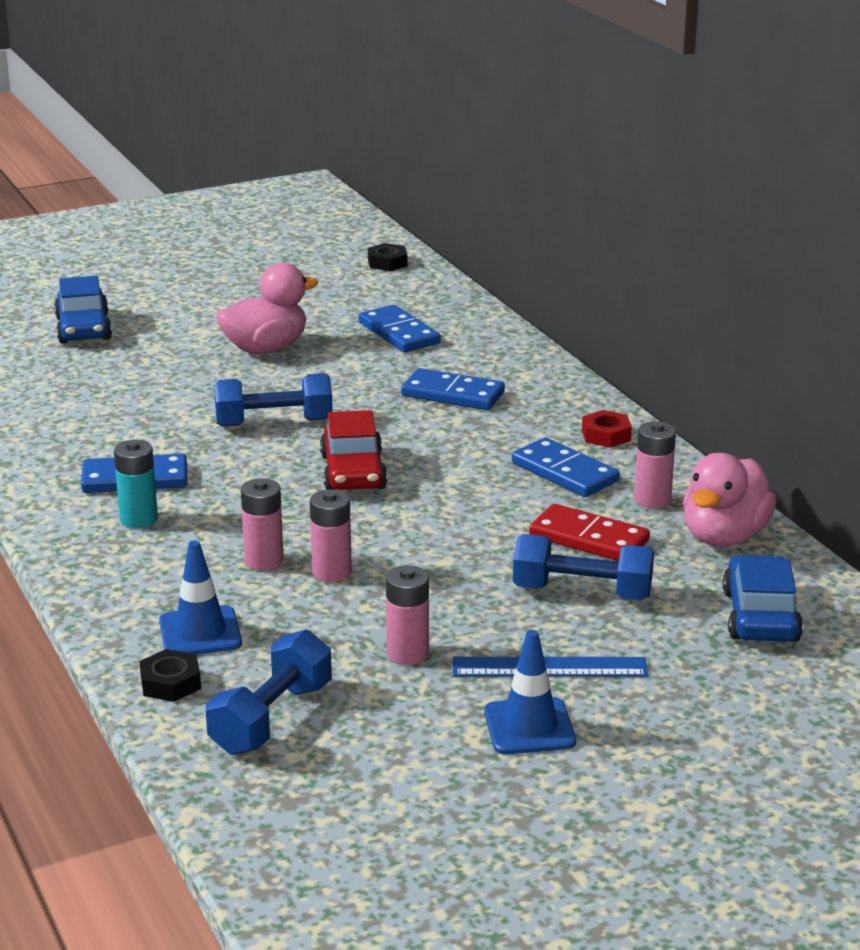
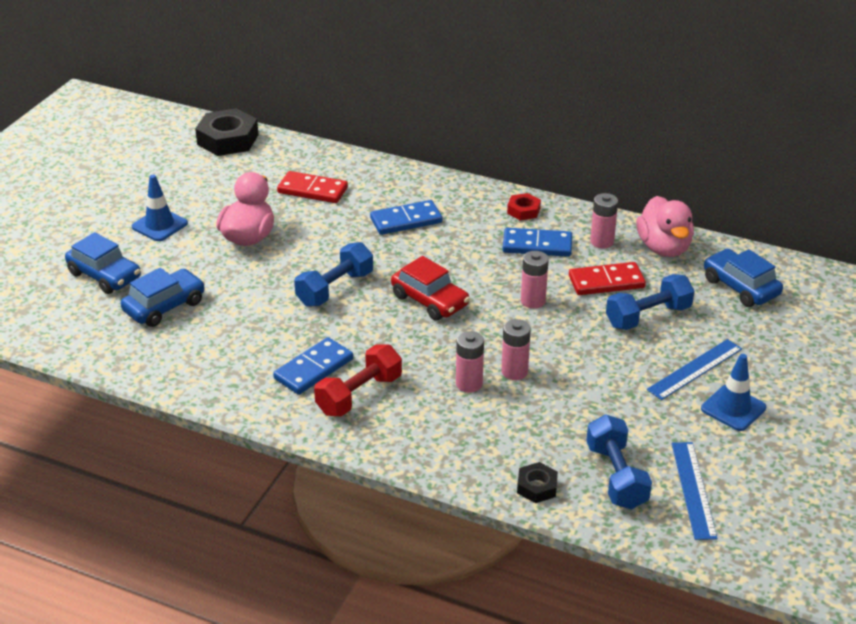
camera: 40 degrees left, 10 degrees up
(92, 373) = (164, 306): none -> blue car
(139, 519) = (359, 395): turquoise battery -> red dumbbell
(200, 632) = (505, 447): blue traffic cone -> blue traffic cone (159, 225)
(337, 777) = (693, 489): none -> blue ruler
(387, 263) = (228, 139): black nut -> black nut, size x1.92
(399, 333) = (312, 190): blue domino -> red domino
(407, 653) = (622, 399): pink battery -> pink battery (533, 301)

